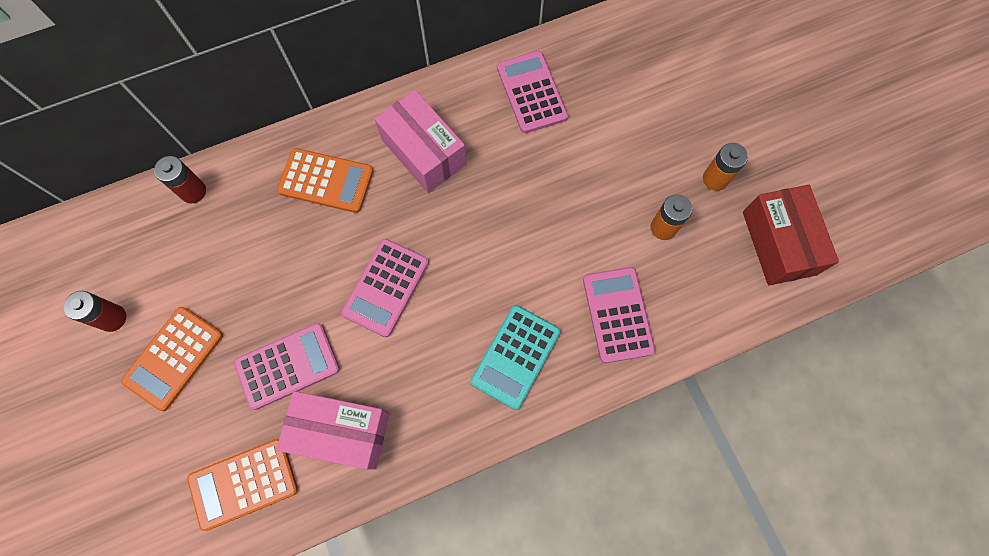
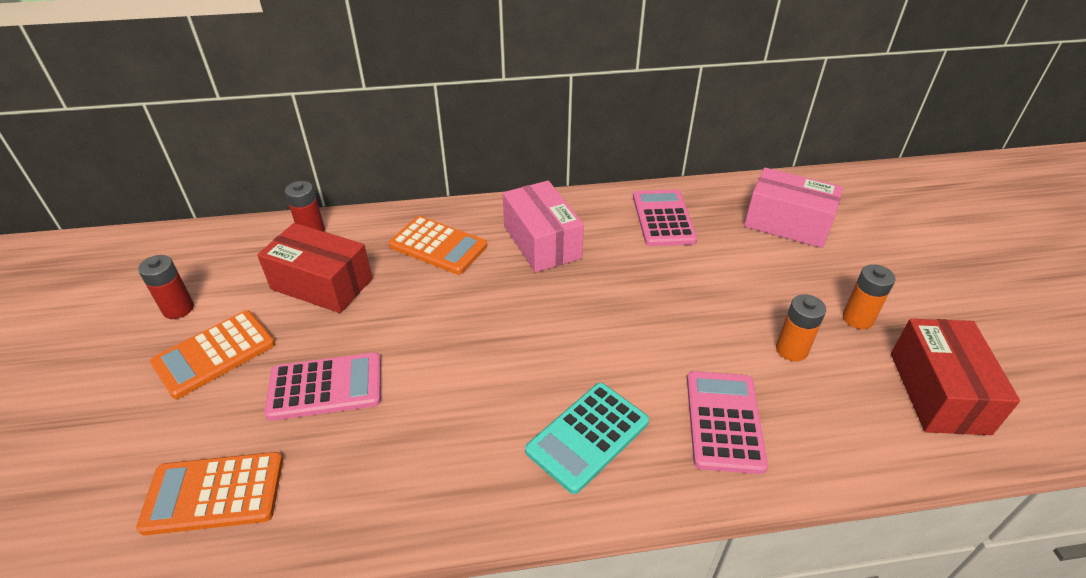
camera: 15 degrees right, 30 degrees down
(234, 255) = (322, 284): none -> red box
(340, 432) = (352, 466): pink box -> pink box (787, 223)
(385, 287) = (461, 340): pink calculator -> none

